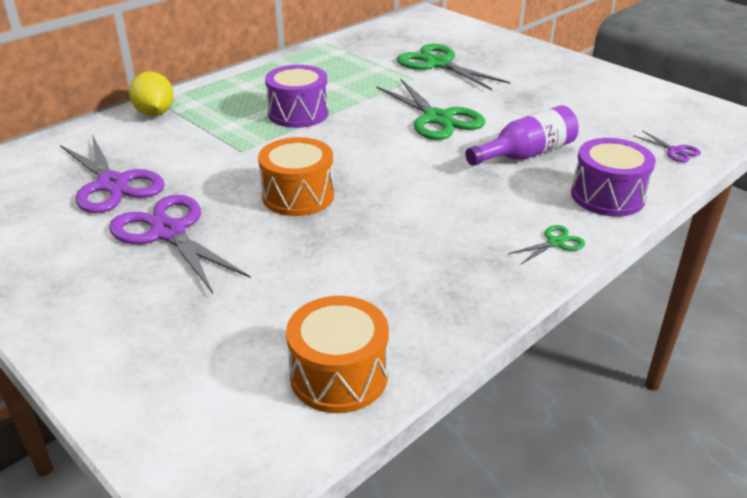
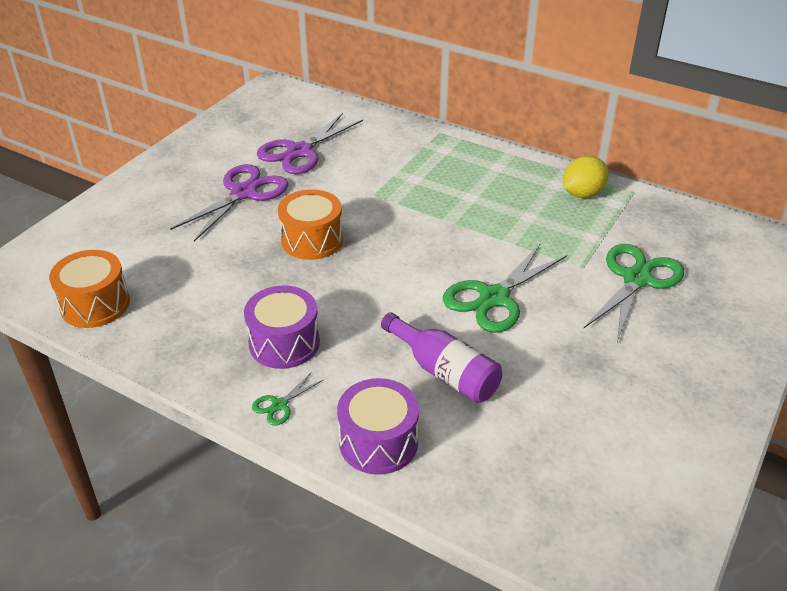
camera: 75 degrees right, 5 degrees up
(155, 113) = (417, 137): yellow lemon -> yellow lemon (582, 194)
(298, 113) = (457, 209): purple drum -> purple drum (284, 343)
(555, 243) = (279, 405): green scissors -> green scissors turned 90 degrees clockwise
(675, 151) = (512, 507): purple scissors -> none

